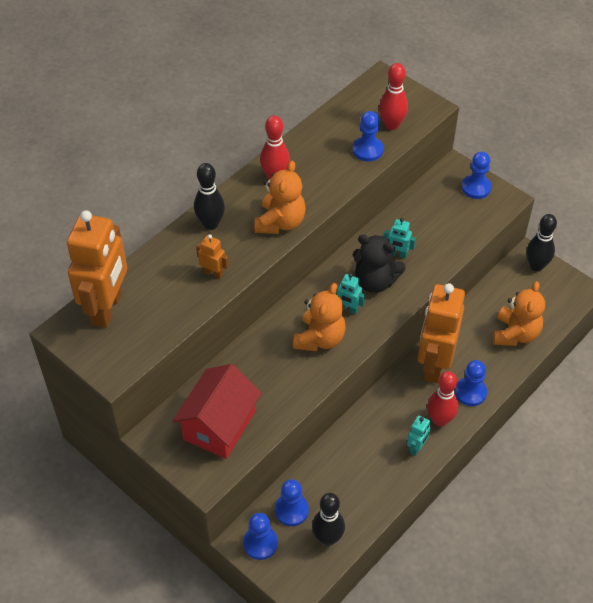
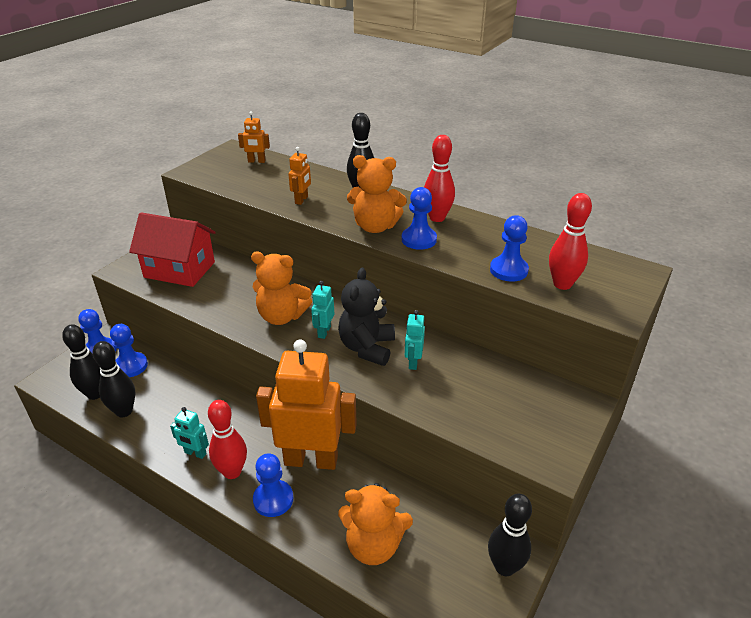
camera: 80 degrees right, 15 degrees down
(107, 308) = (256, 161): orange robot -> orange robot, size x0.42
(356, 509) = (124, 411): none -> black bowling pin
(476, 188) = (557, 427): blue pawn -> blue pawn (419, 239)

